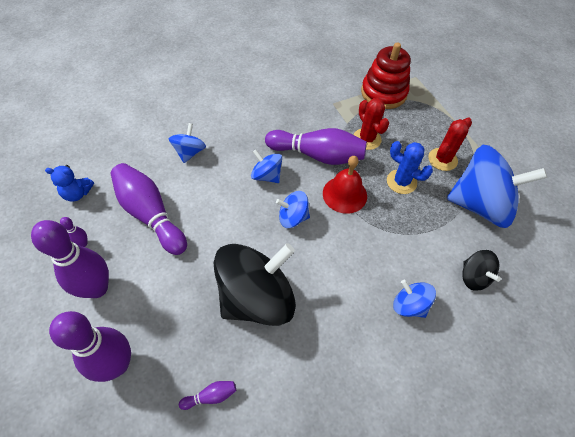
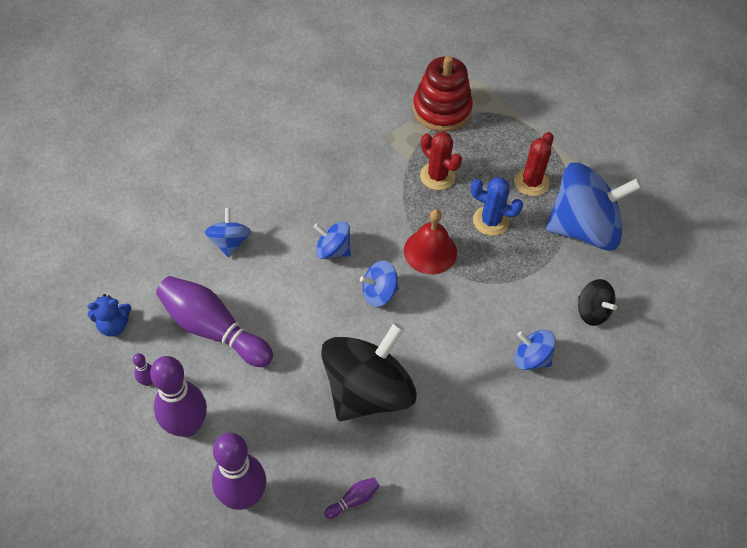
camera: 15 degrees left, 0 degrees up
(317, 155) = (385, 210): purple bowling pin -> none

